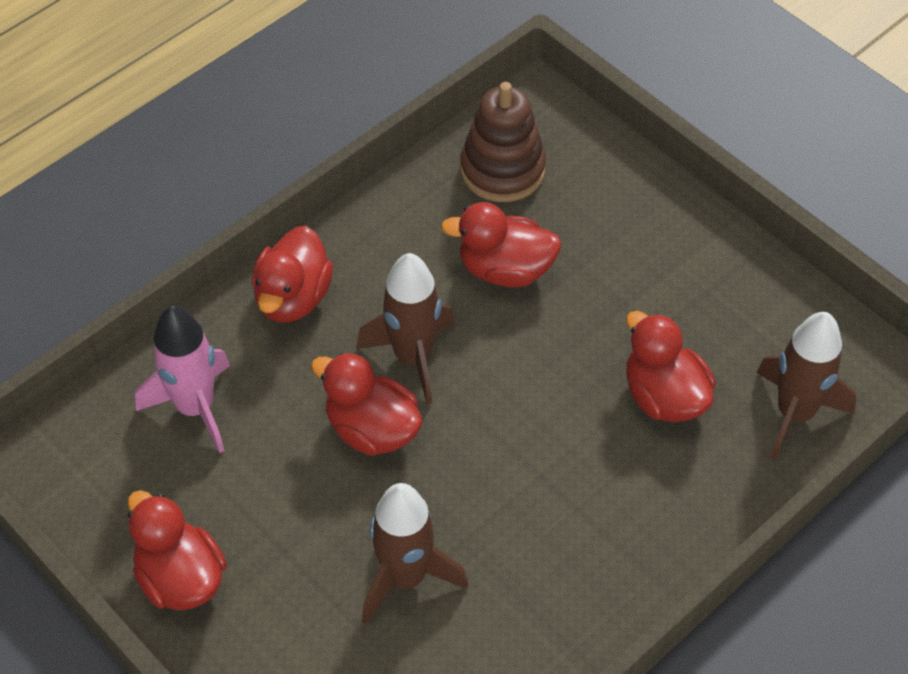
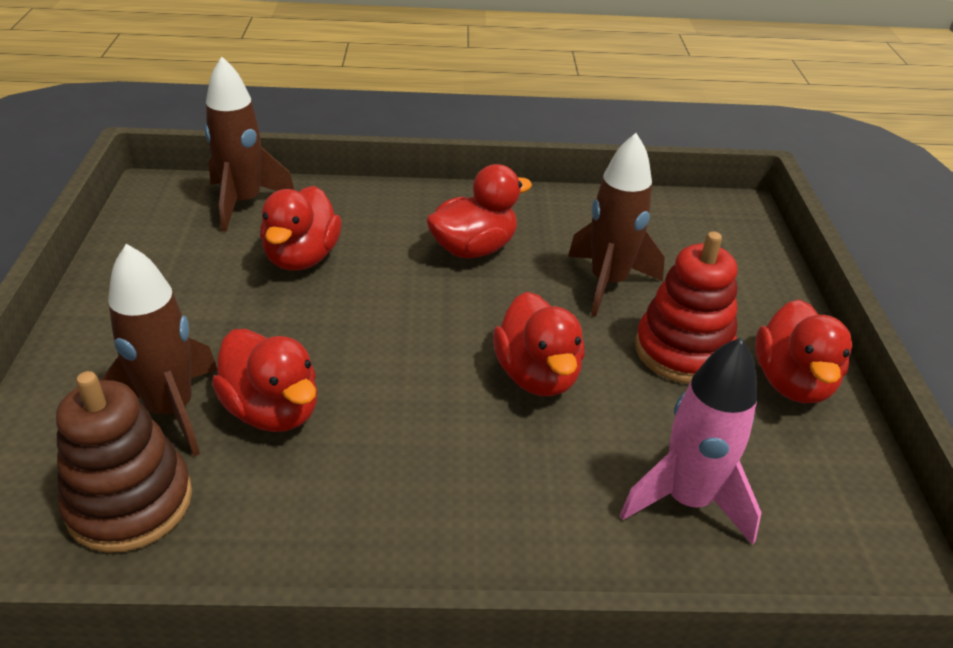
camera: 140 degrees left, 15 degrees down
(286, 544) = (683, 351): none -> red stacking toy
(293, 298) = (492, 535): red duck -> red duck (473, 249)
(413, 357) = (441, 401): brown rocket -> brown rocket (171, 410)

